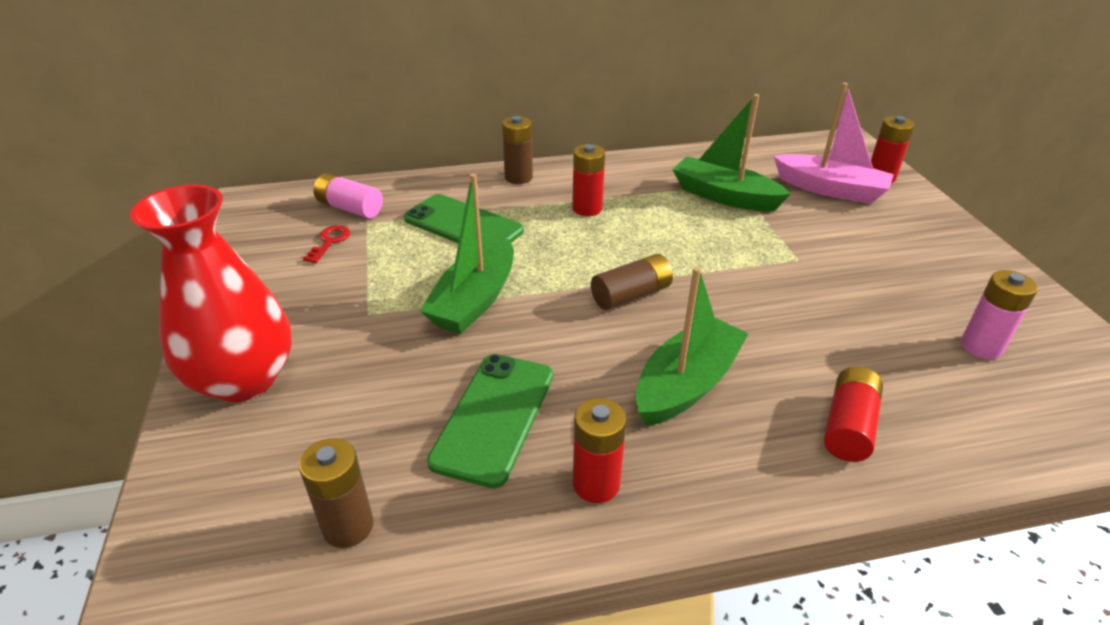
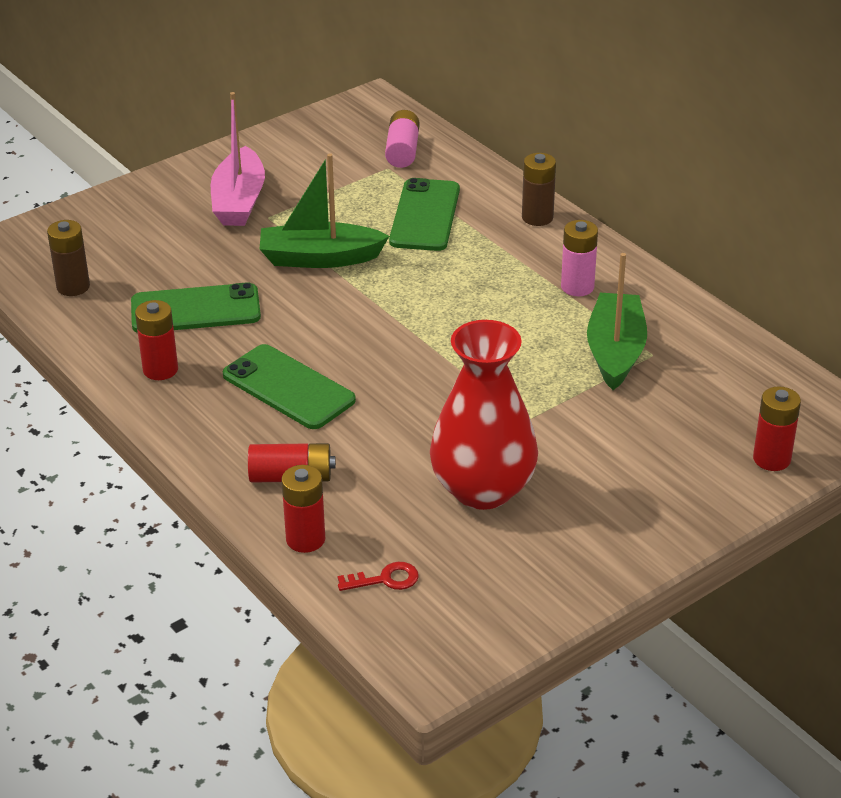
camera: 65 degrees right, 0 degrees up
(244, 379) = (165, 197): red vase -> red vase (483, 489)
(330, 242) = (345, 162): red key -> red key (385, 579)
(587, 208) = (513, 273): red battery -> red battery (305, 539)
(631, 295) = (387, 333): brown battery -> none
(687, 384) = (288, 387): green boat -> green phone
(830, 189) = (701, 423): pink boat -> pink boat (239, 201)
(981, 346) = (457, 548): pink battery -> pink battery (577, 287)

